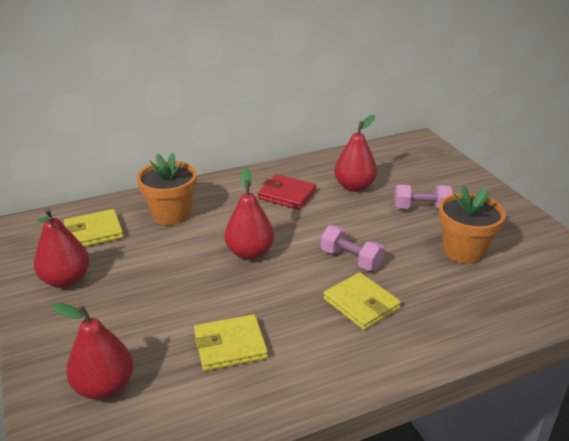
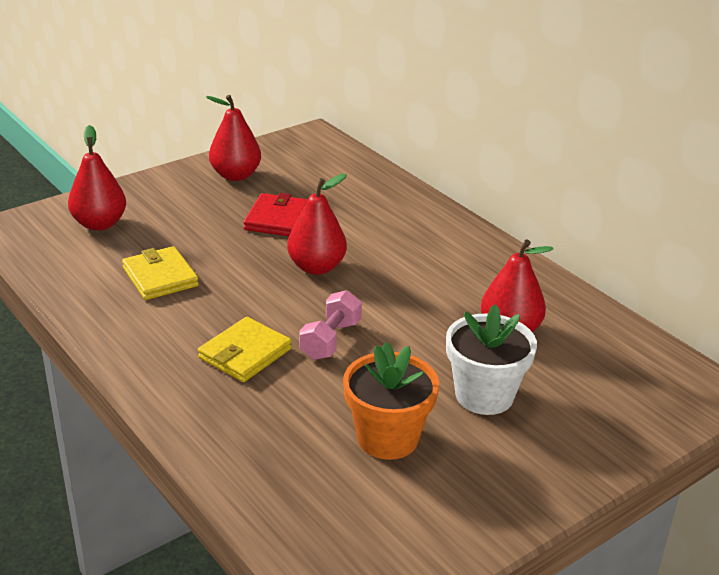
camera: 75 degrees right, 0 degrees up
(94, 232) = (317, 171): yellow wallet -> none
(171, 214) = (371, 207): orange flower pot -> none
(287, 195) = (456, 277): red wallet -> red wallet (277, 219)
(421, 208) = (484, 395): pink dumbbell -> white flower pot

